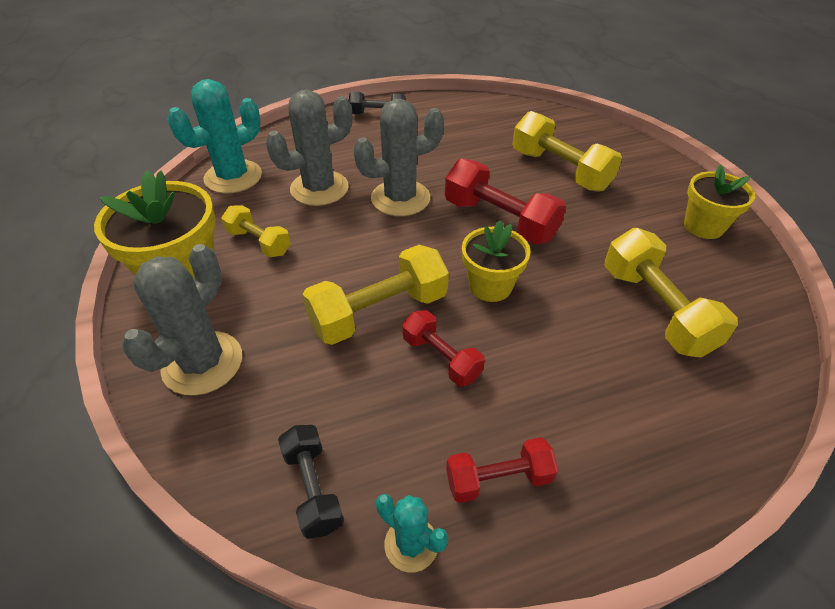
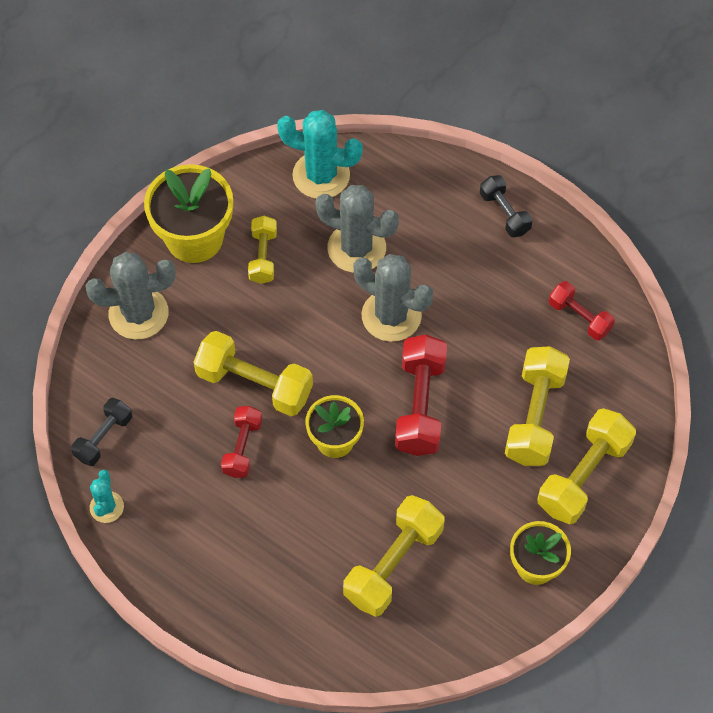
camera: 55 degrees right, 15 degrees up
(498, 479) = (175, 529): red dumbbell -> red dumbbell (579, 317)
(630, 170) = (583, 476): none -> yellow dumbbell

